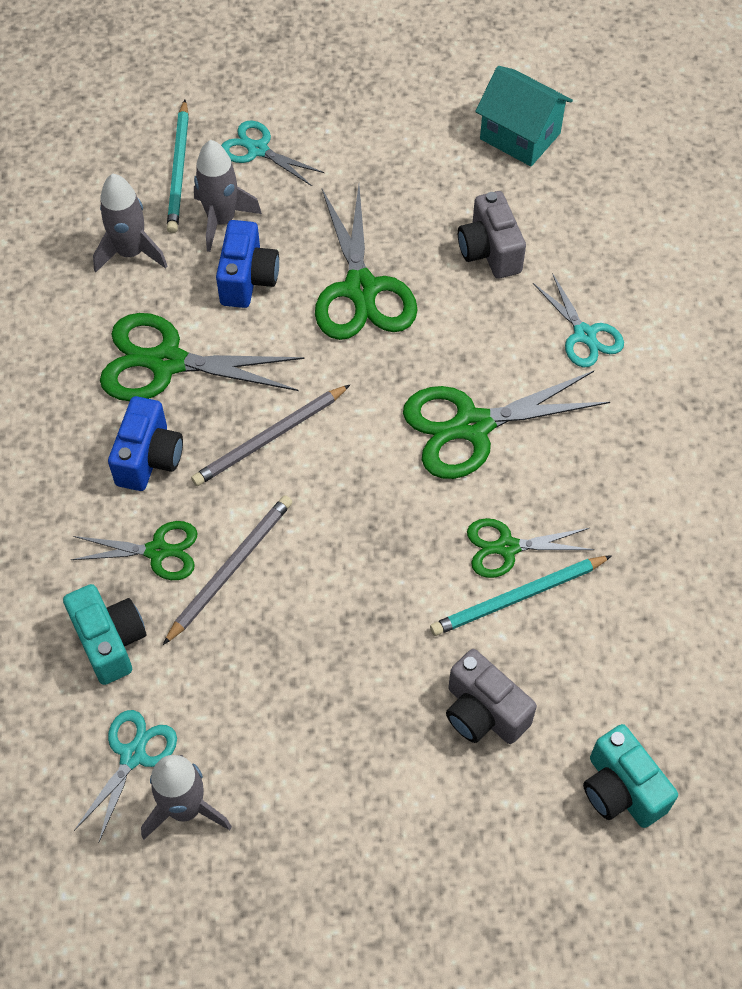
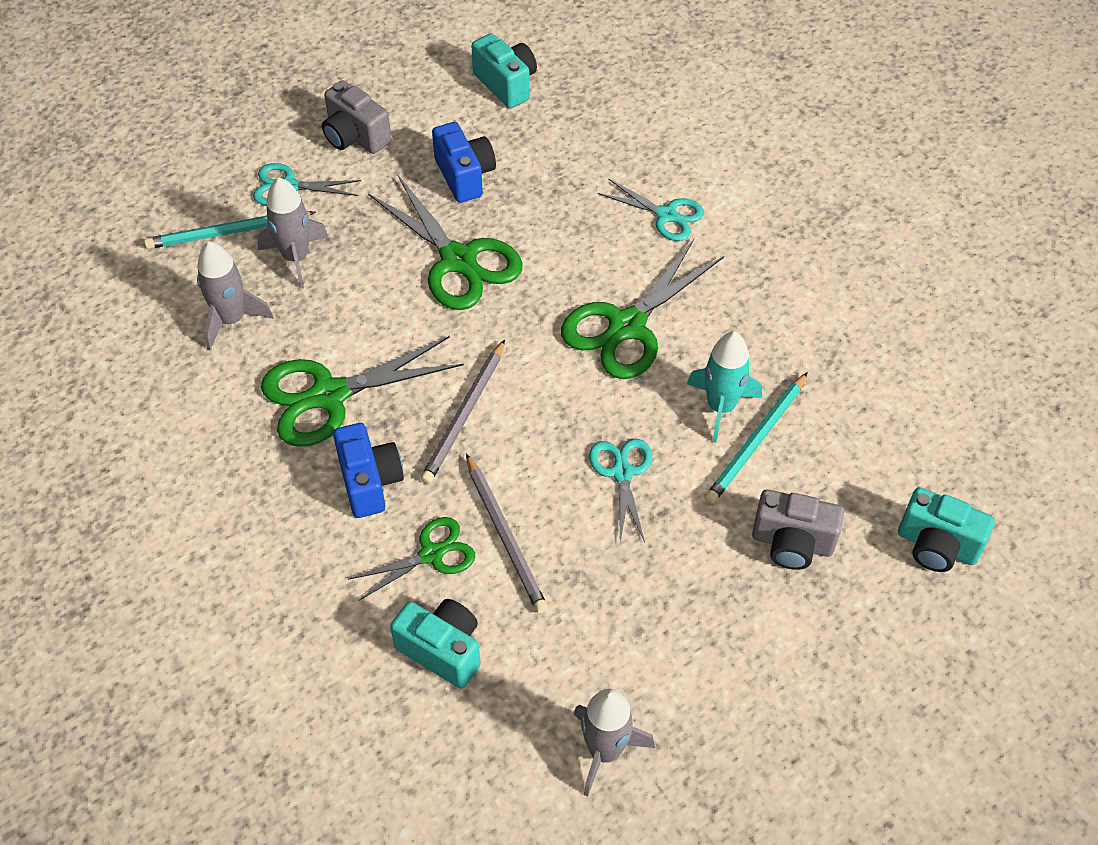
camera: 30 degrees left, 5 degrees down
(133, 755) = (529, 733): turquoise scissors -> turquoise scissors (622, 473)
(179, 170) = (228, 232): turquoise pencil -> turquoise pencil turned 105 degrees clockwise
(230, 568) = (505, 536): grey pencil -> grey pencil turned 150 degrees clockwise
(248, 279) = (354, 295): blue camera -> blue camera (465, 176)
(489, 251) = (545, 184): grey camera -> grey camera (355, 136)
(507, 547) = (721, 407): green scissors -> turquoise rocket
(520, 136) = (506, 84): turquoise house -> turquoise camera

